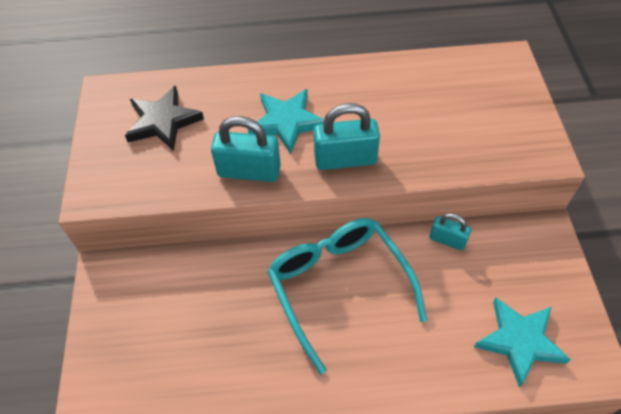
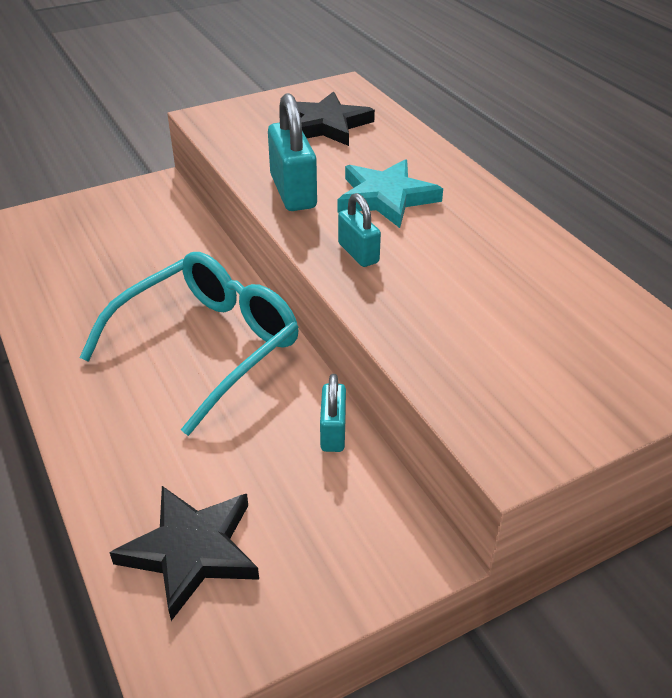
camera: 65 degrees right, 15 degrees down
(345, 159) = (358, 253): turquoise padlock -> turquoise padlock, size x0.60
(519, 341) = (191, 551): turquoise star -> black star

